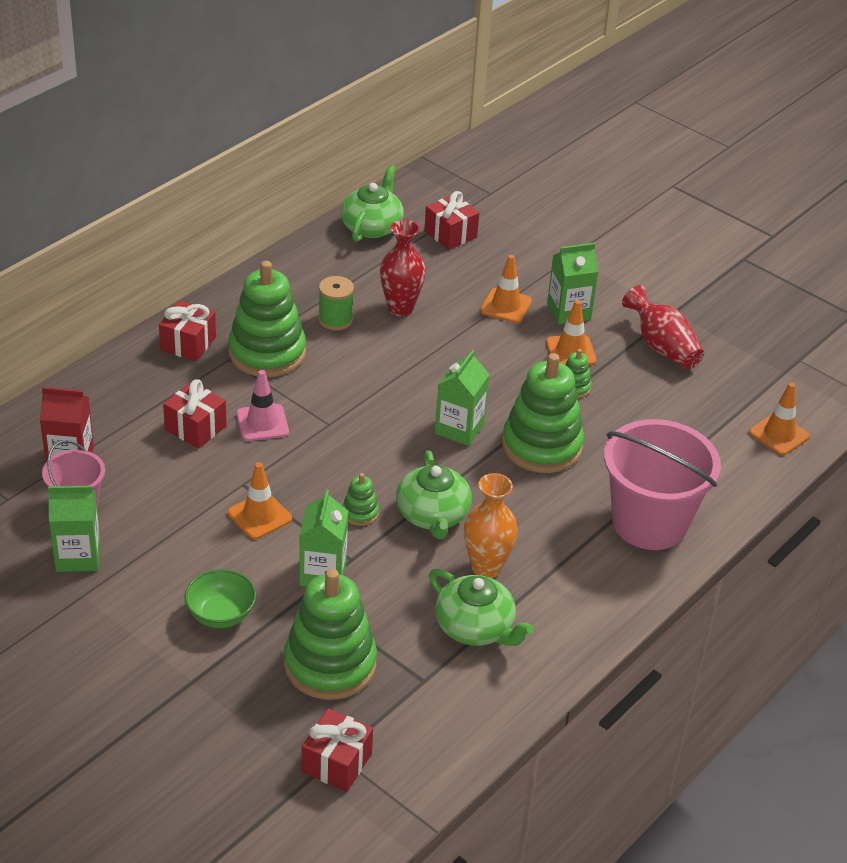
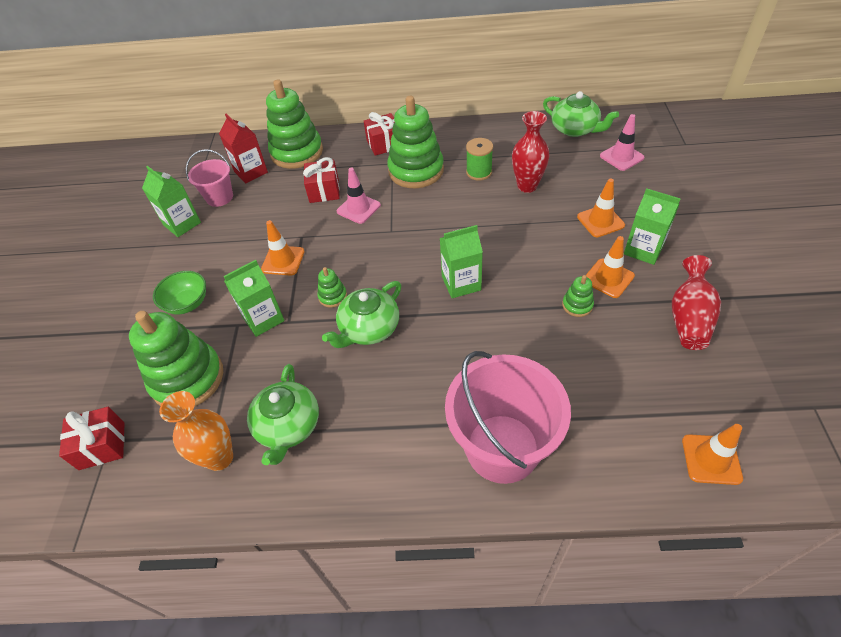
camera: 55 degrees right, 10 degrees up
(372, 226) = (575, 129): green teapot -> green teapot turned 60 degrees clockwise
(450, 234) = (621, 157): red gift -> pink traffic cone
(486, 568) = (350, 390): orange vase -> orange vase (219, 458)
(542, 446) = (499, 331): green stacking toy -> green stacking toy (297, 152)

